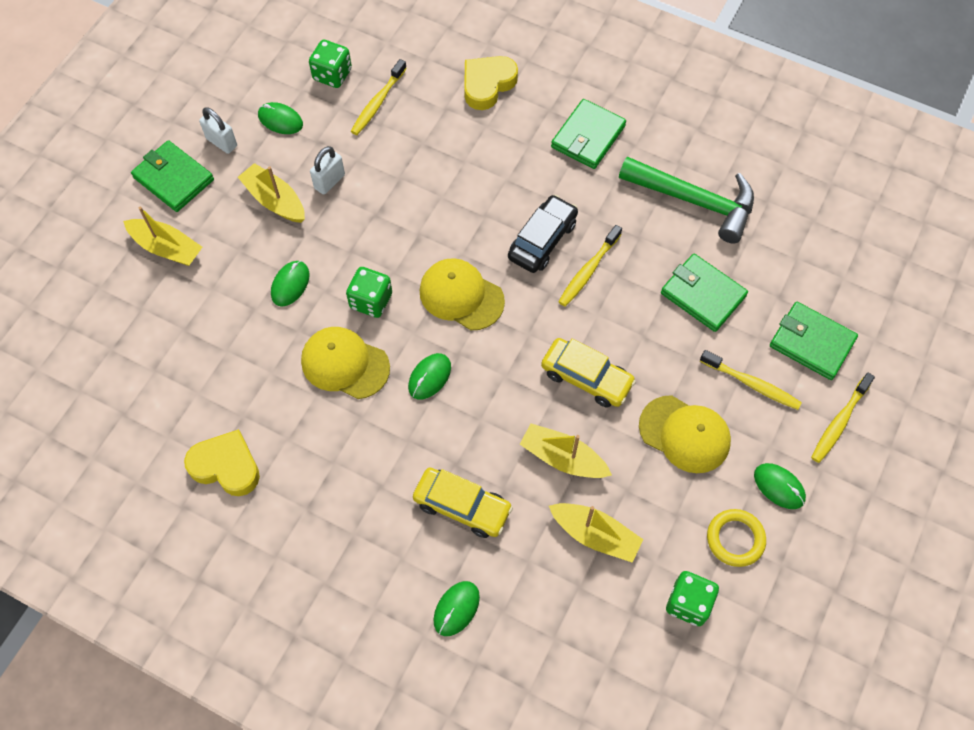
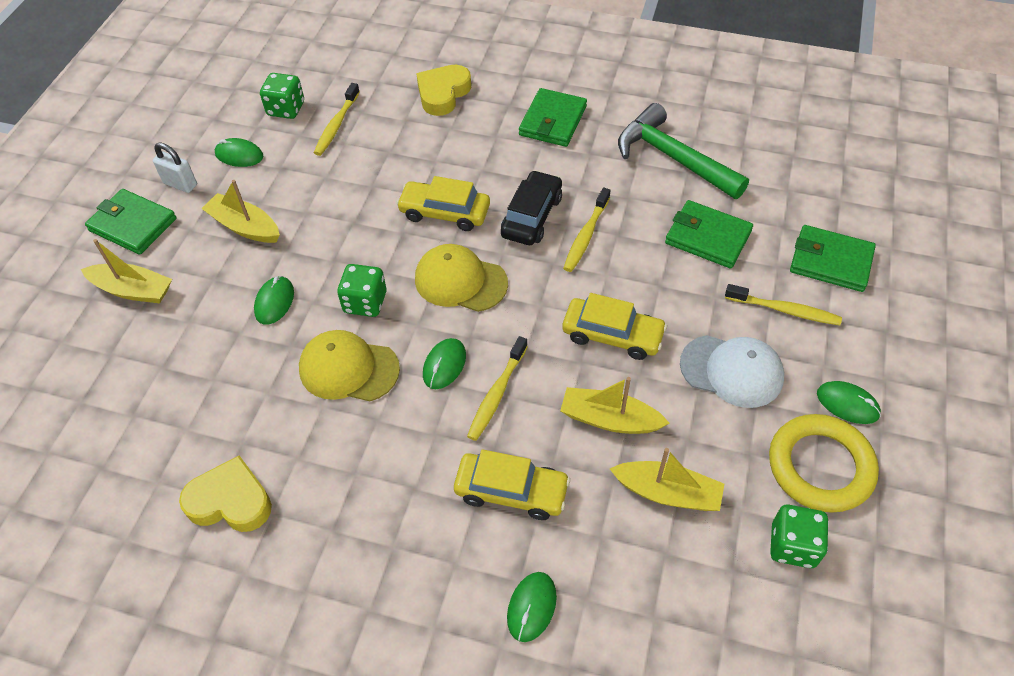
camera: 10 degrees left, 10 degrees down
(329, 181) = (300, 200): white padlock -> none
(462, 220) = (445, 212): none -> yellow car
(684, 434) = (731, 371): yellow cap -> white cap
(694, 201) = (673, 158): green hammer -> green hammer turned 150 degrees counterclockwise
(735, 539) = (820, 466): yellow ring -> yellow ring, size x1.59
(840, 421) = (886, 329): yellow toothbrush -> yellow toothbrush (497, 393)

